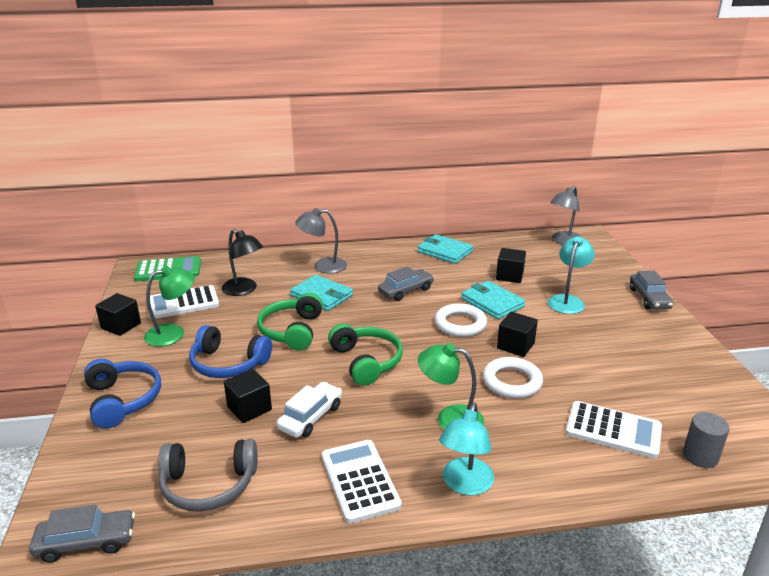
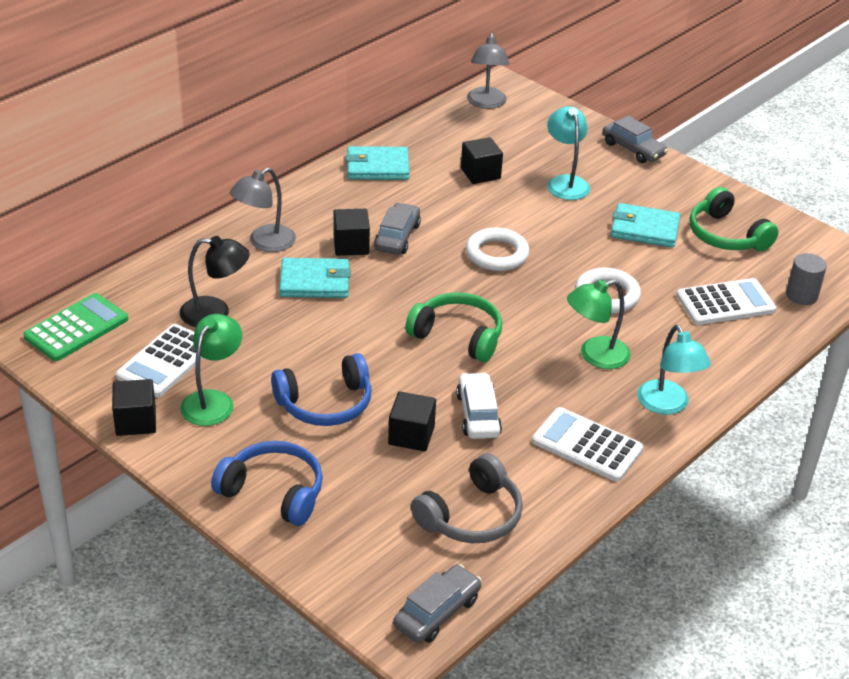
camera: 40 degrees left, 10 degrees up
(292, 331) = (340, 337): green headphones -> green headphones (726, 235)
(492, 302) = (499, 215): turquoise wallet -> turquoise wallet (644, 229)
(515, 346) = (571, 256): black cube -> black cube (351, 245)

